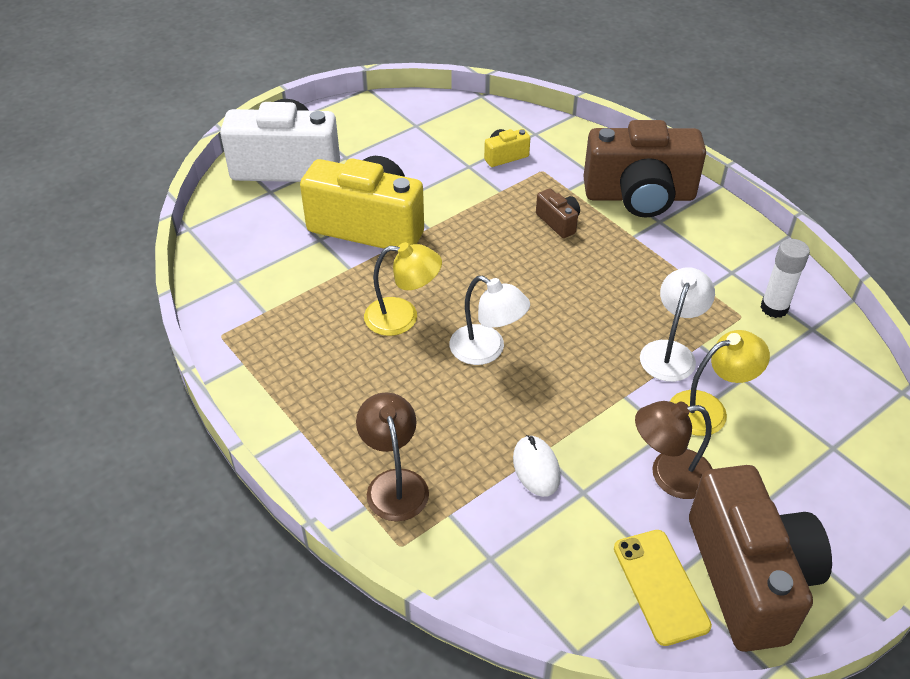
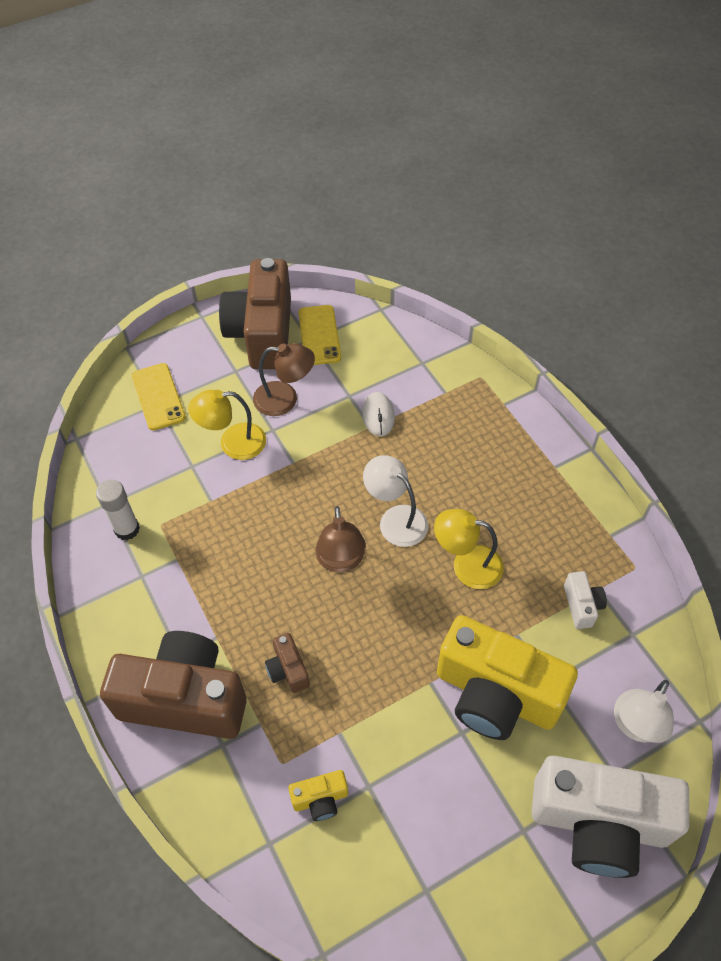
camera: 170 degrees left, 10 degrees up
(283, 296) = (581, 605): none -> white camera
(394, 483) = (482, 417): brown lamp -> brown lamp (341, 561)
(671, 352) = (239, 496): white lamp -> white lamp (635, 726)
(839, 457) = (158, 397): none -> yellow phone

